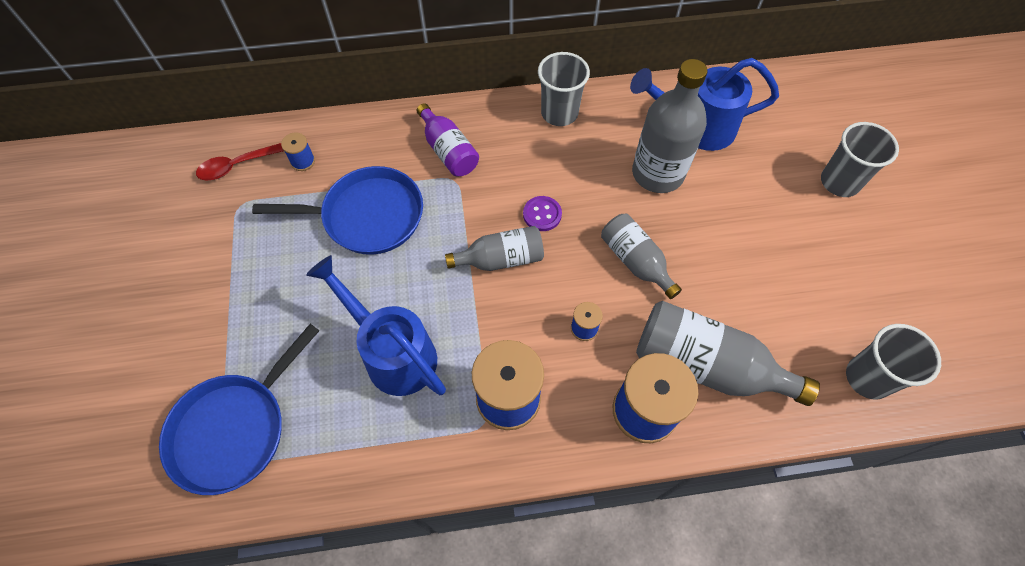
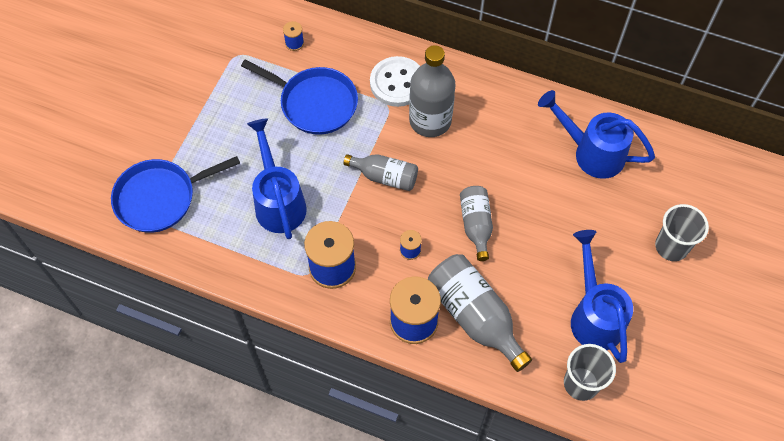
camera: 30 degrees right, 0 degrees up
(238, 165) = (251, 26): red spoon -> none
(448, 151) = (397, 83): purple bottle -> white button
(542, 214) = (433, 160): purple button -> none
(559, 113) = (495, 93): grey cup -> none
(657, 173) = (537, 172): grey bottle -> grey bottle (430, 120)
(823, 294) = (594, 315): none -> blue watering can

